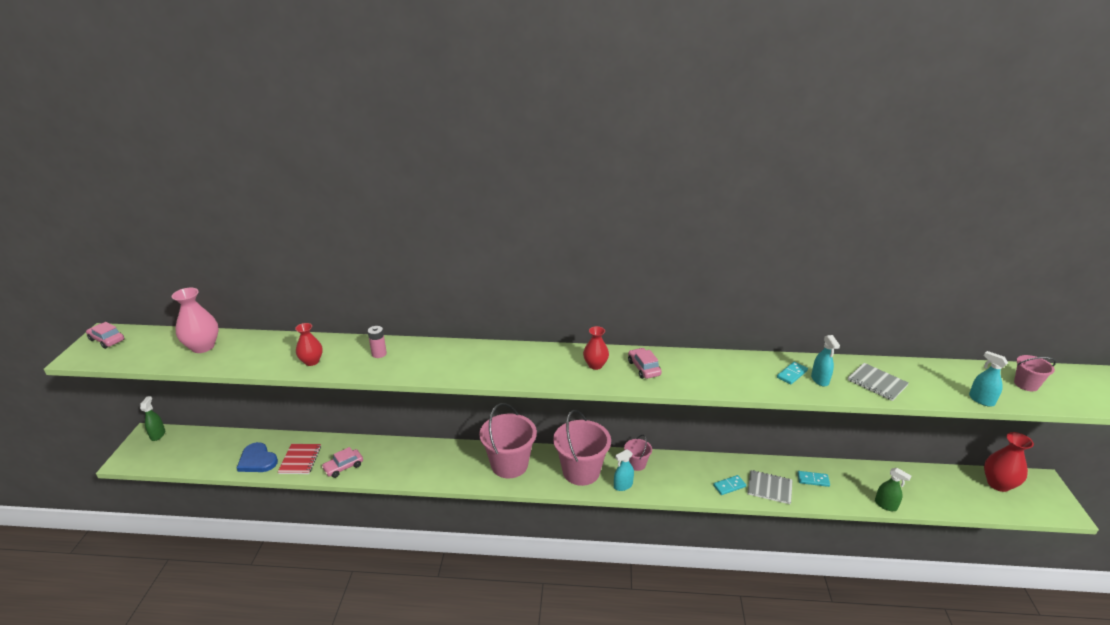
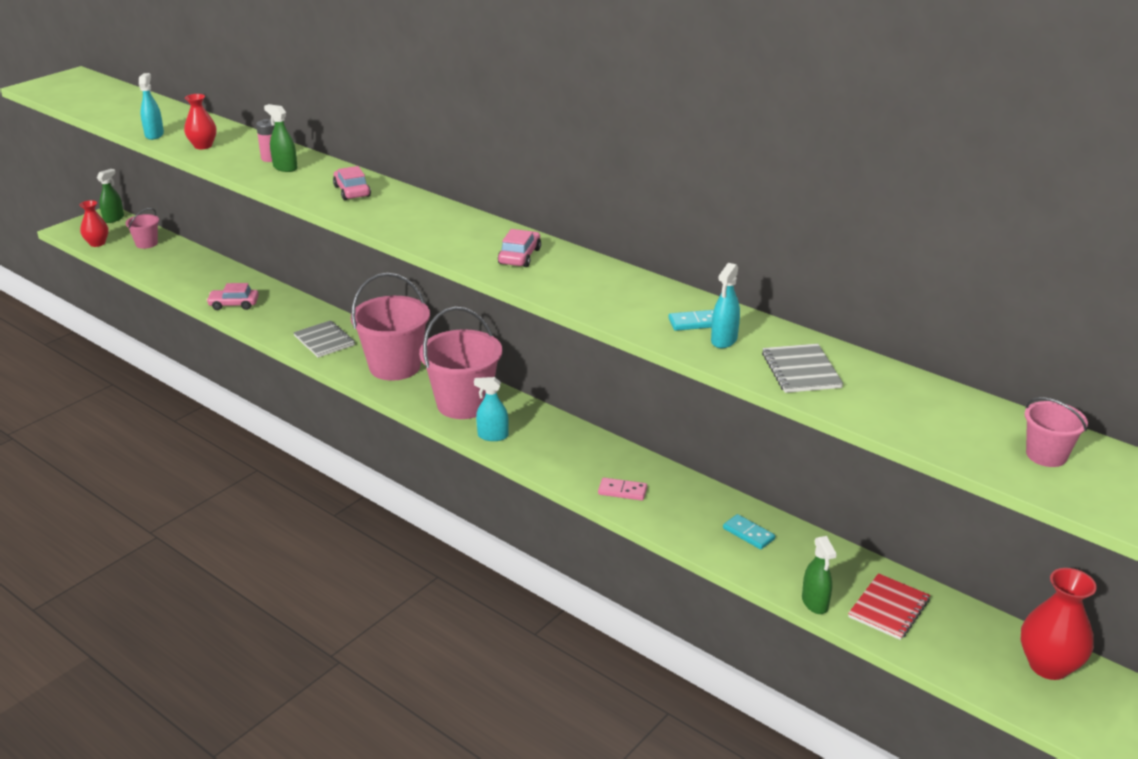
camera: 35 degrees right, 0 degrees up
(107, 340) = (70, 81): pink car -> pink car (352, 191)
(203, 347) = (133, 107): pink vase -> none
(257, 460) = (168, 270): blue heart -> none
(300, 460) = (204, 284): red notebook -> red notebook (888, 608)
(401, 358) = (285, 168): none -> green spray bottle
(595, 365) = (469, 236): red vase -> red vase (97, 243)
(636, 464) = (538, 423): pink bucket -> pink bucket (146, 243)
(729, 486) = (622, 491): turquoise domino -> pink domino
(769, 488) = (673, 515): grey notebook -> grey notebook (324, 341)
(981, 400) = (928, 441): turquoise spray bottle -> turquoise spray bottle (154, 135)

